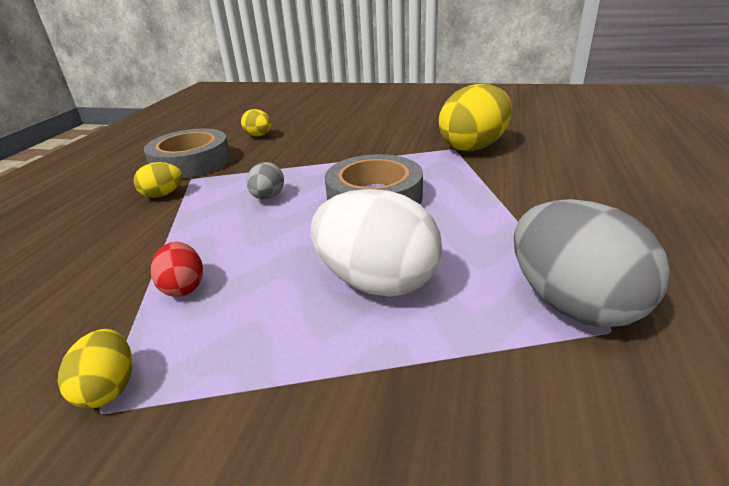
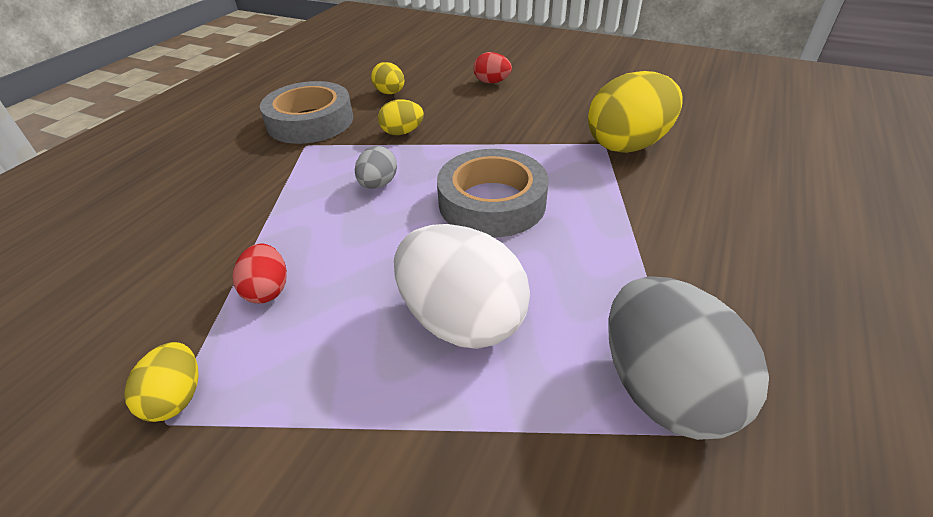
camera: 10 degrees right, 10 degrees up
(163, 195) = (272, 164): yellow egg -> yellow egg (402, 132)
(345, 120) = (492, 82): none -> red egg

